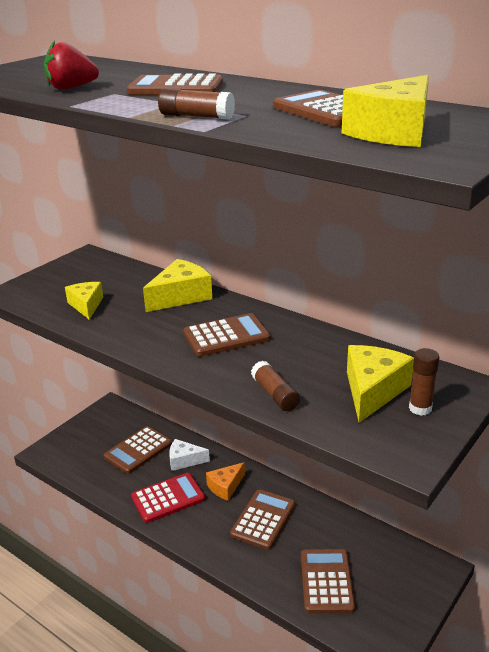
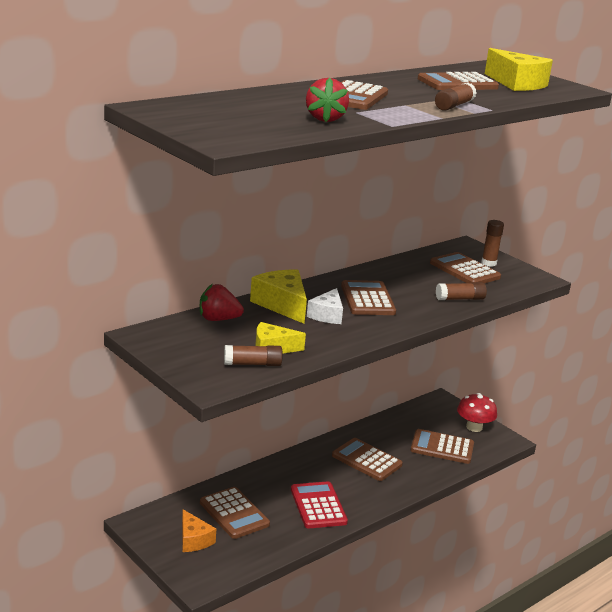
camera: 80 degrees left, 5 degrees down
(53, 302) = (252, 364): none -> brown glue stick
(132, 276) = (218, 319): none -> red strawberry
(184, 460) = (266, 487): white cheese -> white cheese (327, 315)
(225, 487) = (316, 471): orange cheese -> orange cheese (194, 540)
(373, 391) = (464, 270): yellow cheese -> brown calculator
(396, 609) = (474, 427): none -> red mushroom

